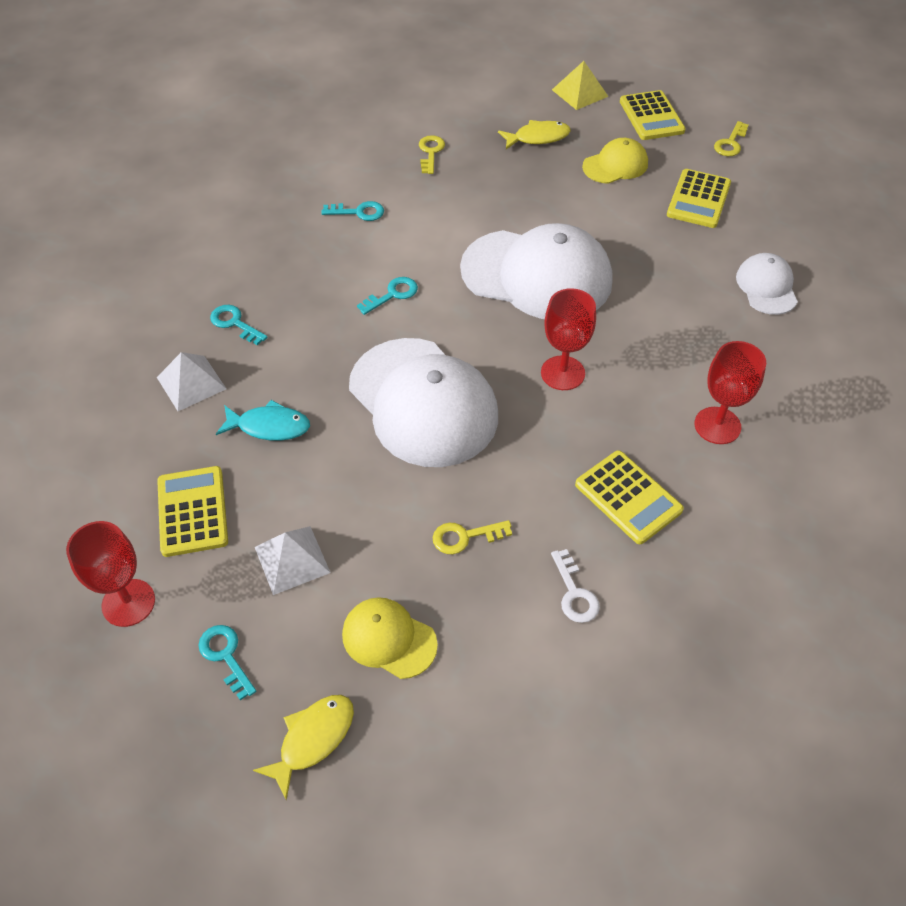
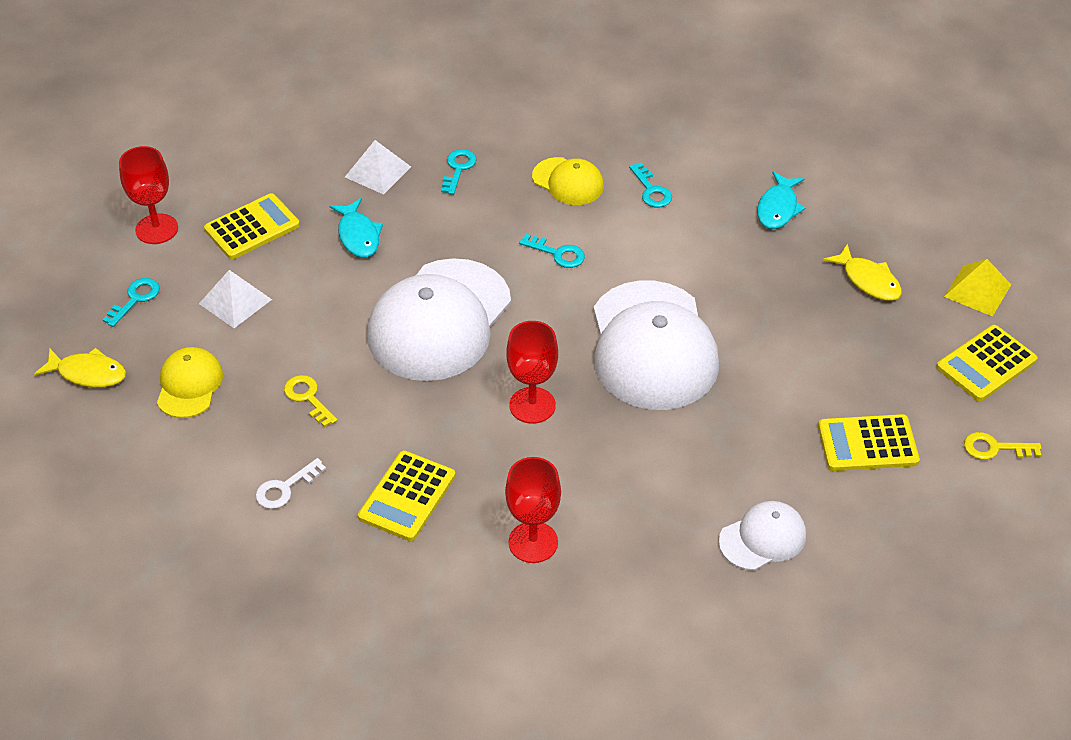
camera: 65 degrees right, 5 degrees down
(430, 152) = (778, 208): yellow key -> turquoise fish
(615, 165) = (872, 357): yellow cap -> yellow cap (568, 182)

